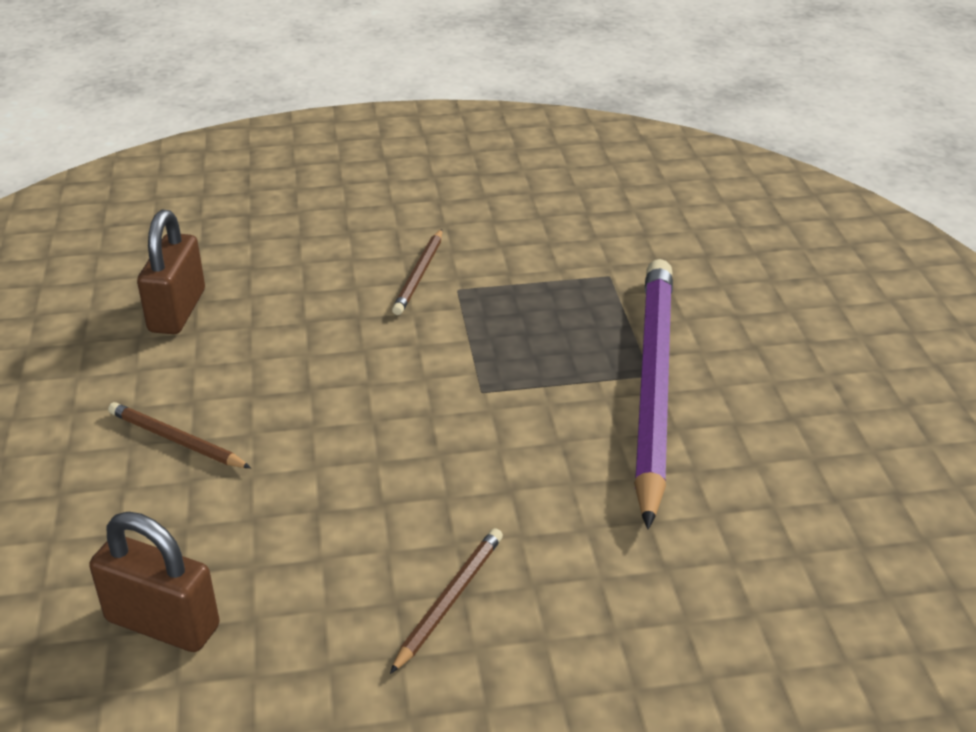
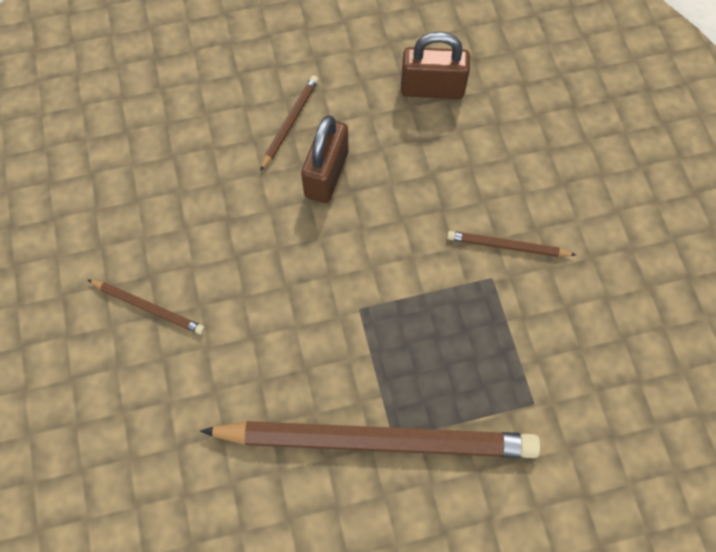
camera: 85 degrees right, 30 degrees up
(163, 623) = (133, 154): brown padlock -> brown padlock (326, 174)
(653, 387) = (376, 441): purple pencil -> brown pencil

